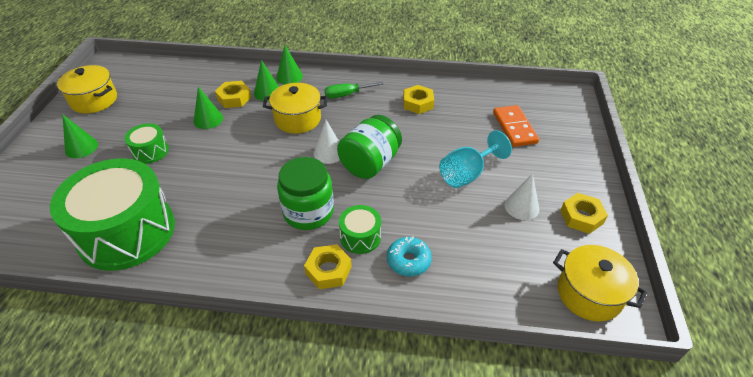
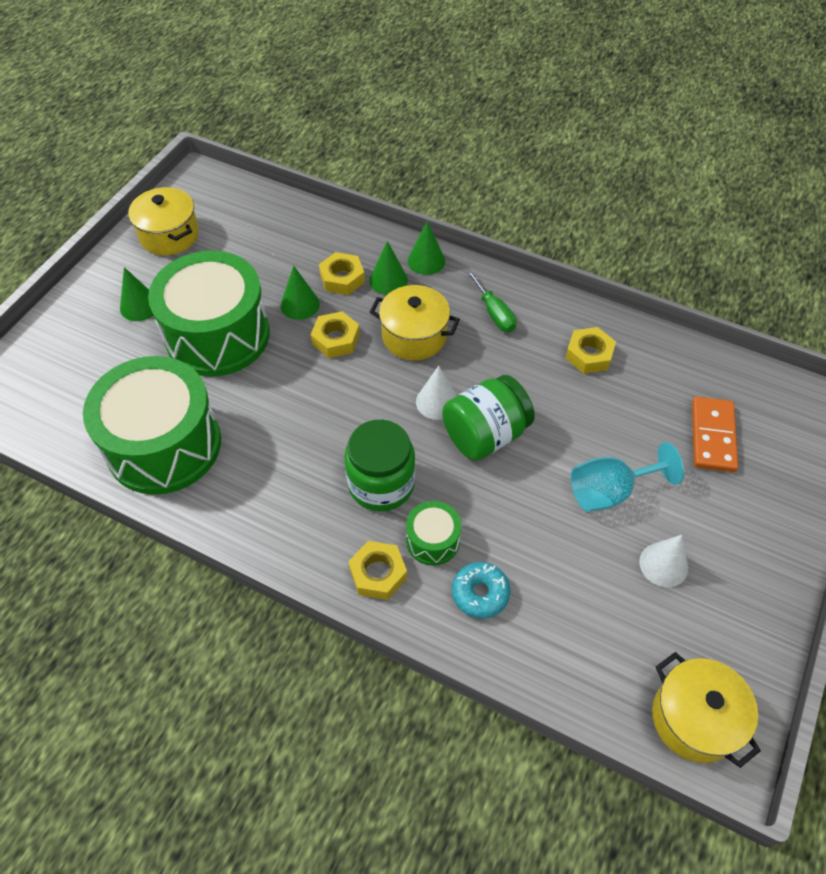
camera: 20 degrees right, 10 degrees up
(150, 151) = (217, 335): green drum -> green drum, size x2.27
(347, 95) = (494, 313): green screwdriver -> green screwdriver turned 120 degrees counterclockwise
(581, 217) = (740, 607): yellow nut -> yellow nut (336, 339)

